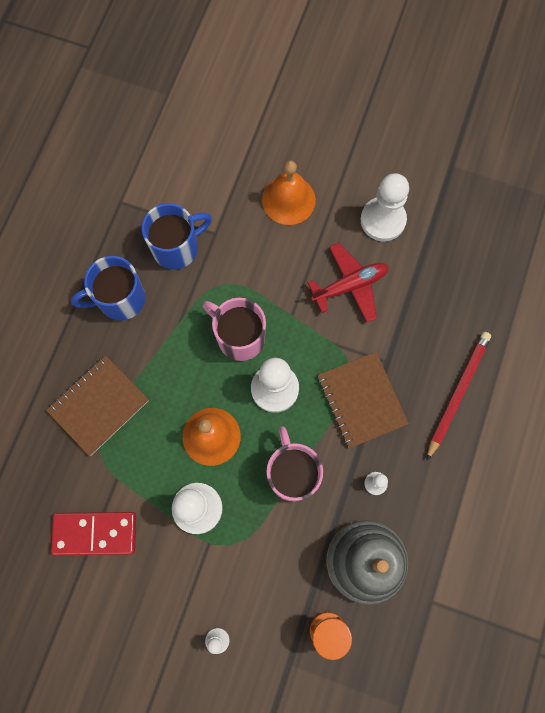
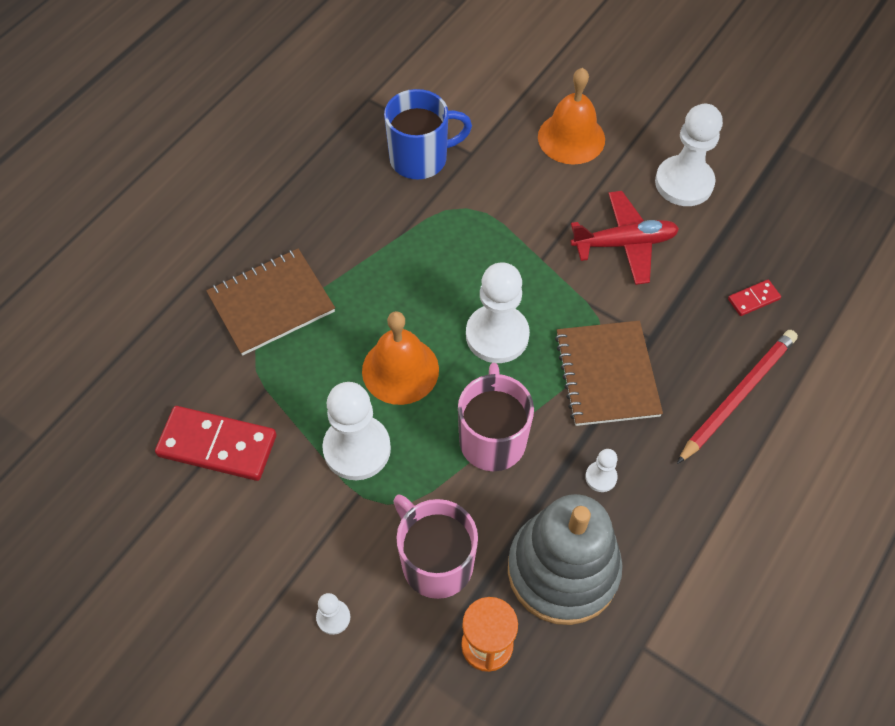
camera: 15 degrees right, 15 degrees down
(120, 299) = (335, 196): blue mug -> none
(239, 337) = (469, 268): pink mug -> pink mug (435, 562)
(453, 309) = (753, 299): none -> red domino

